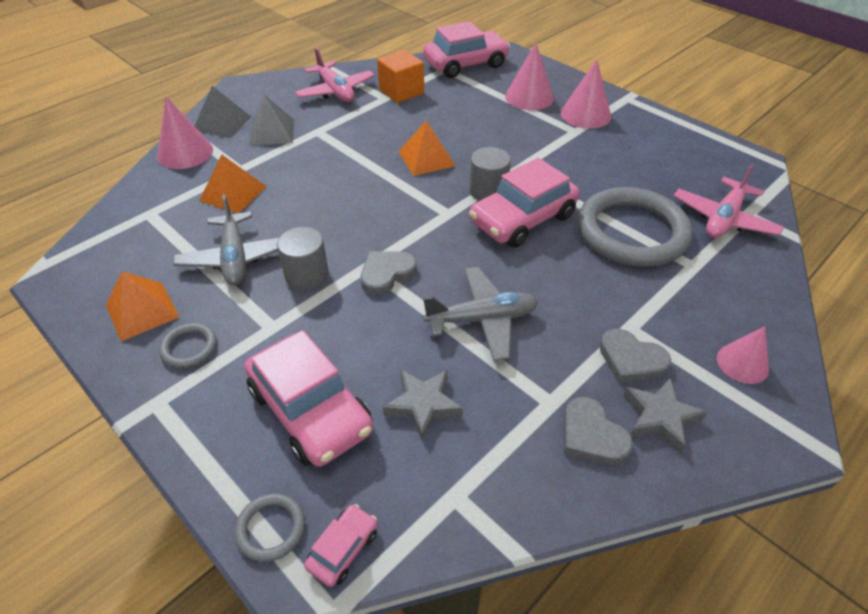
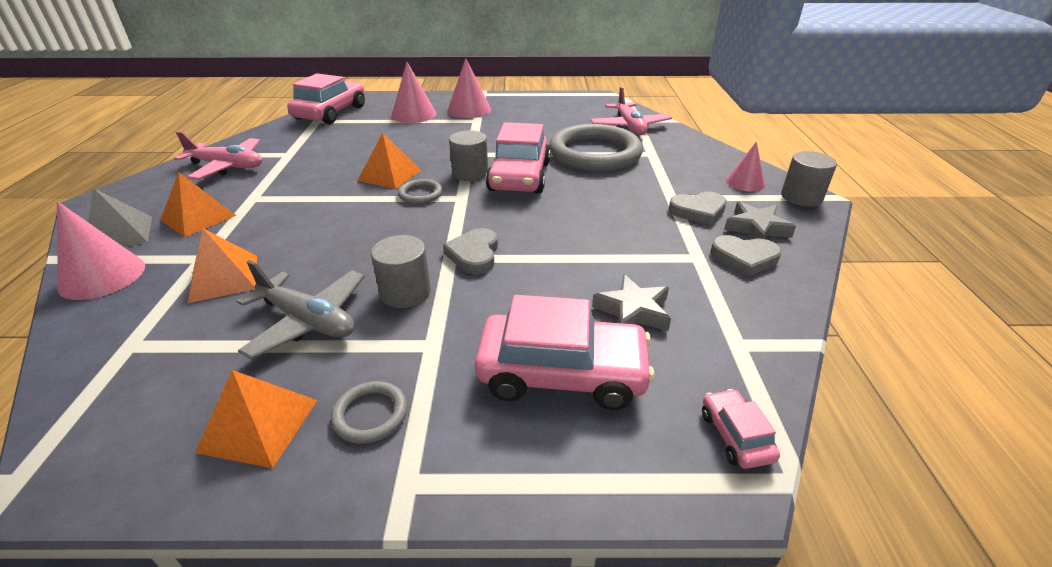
camera: 45 degrees left, 10 degrees down
(271, 528) = (669, 474): grey ring -> grey ring (420, 194)
(272, 132) = (198, 217): grey pyramid -> orange pyramid
(401, 92) = (298, 145): orange cube -> none
(482, 319) = (586, 241): grey plane -> none
(780, 423) = (801, 197): none -> grey cylinder

